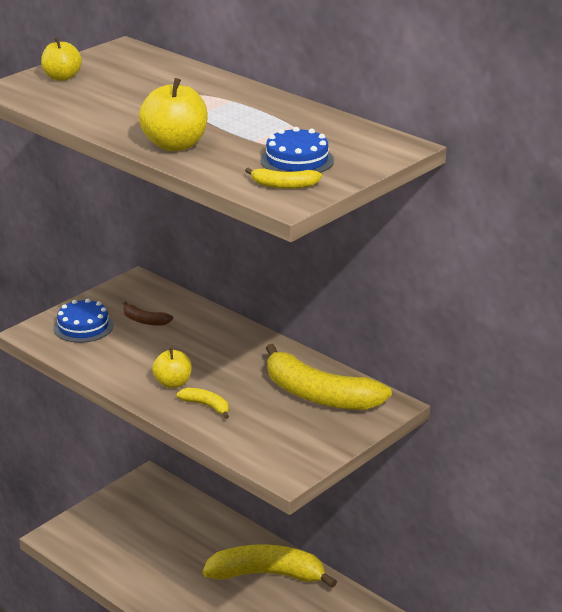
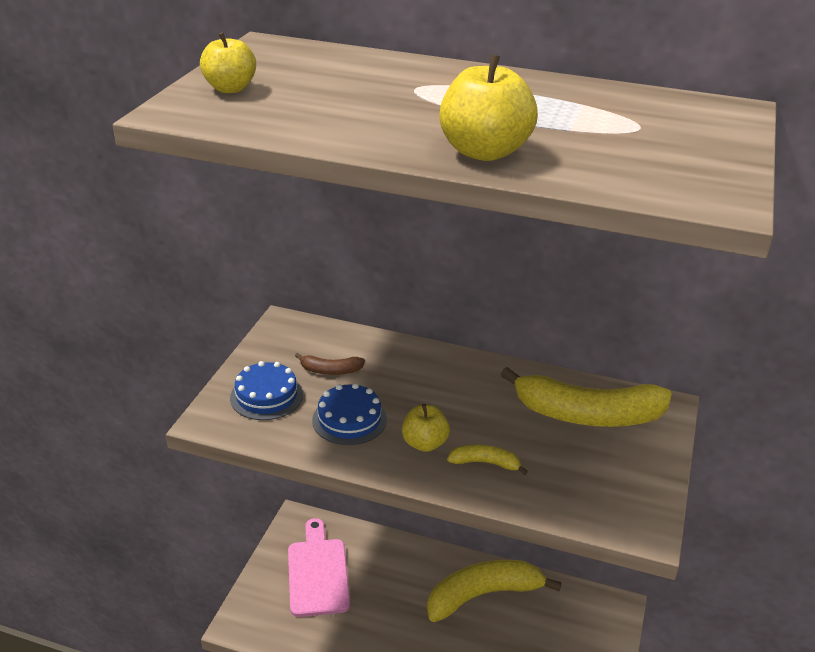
camera: 25 degrees left, 5 degrees up
(139, 519) = (318, 572): none -> pink cutting board
(284, 185) = (687, 181): yellow banana -> none
(297, 160) = (653, 145): blue cake -> blue cake (349, 419)

